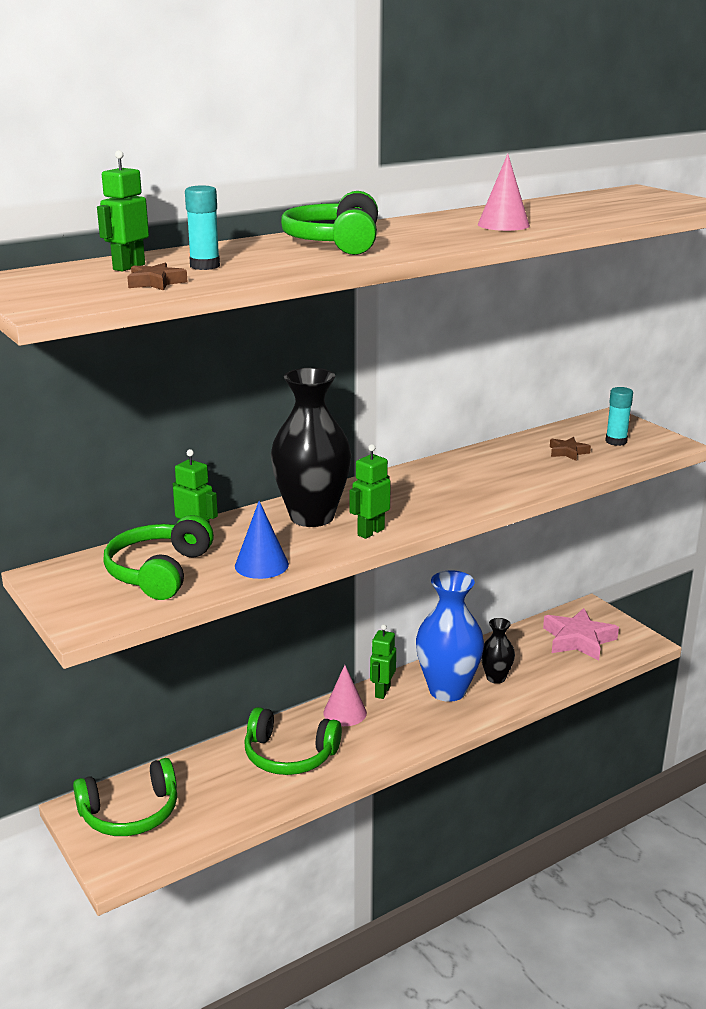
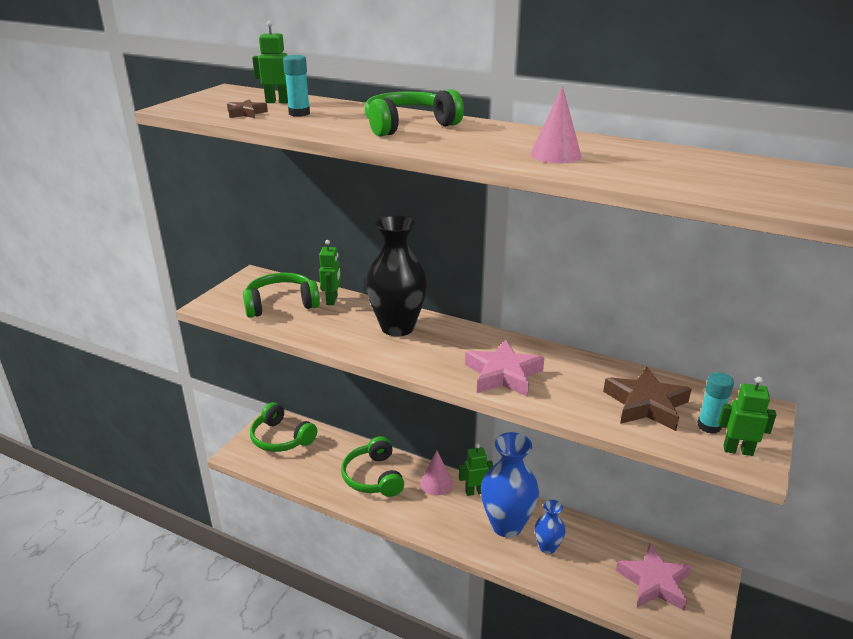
camera: 60 degrees right, 5 degrees up
(261, 565) = (315, 332): blue cone -> none
(370, 532) = (396, 356): green robot -> green robot (738, 450)
(464, 492) = (503, 374): none -> pink star
(496, 678) = (547, 547): black vase -> blue vase
(567, 452) = (645, 404): brown star -> brown star, size x2.01

